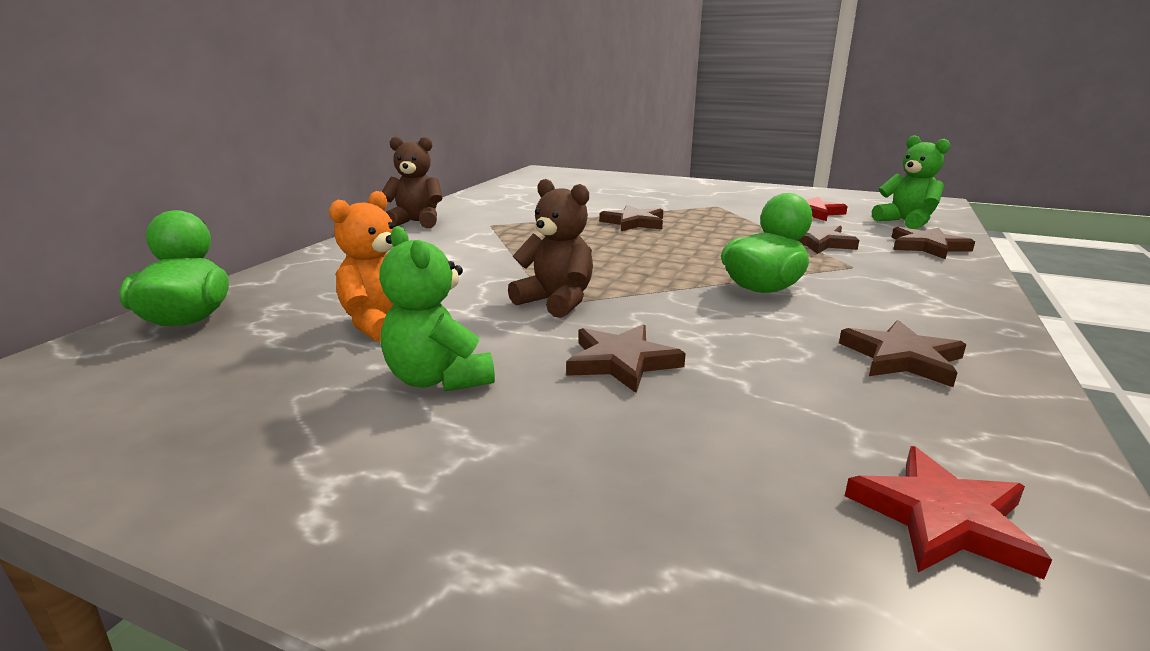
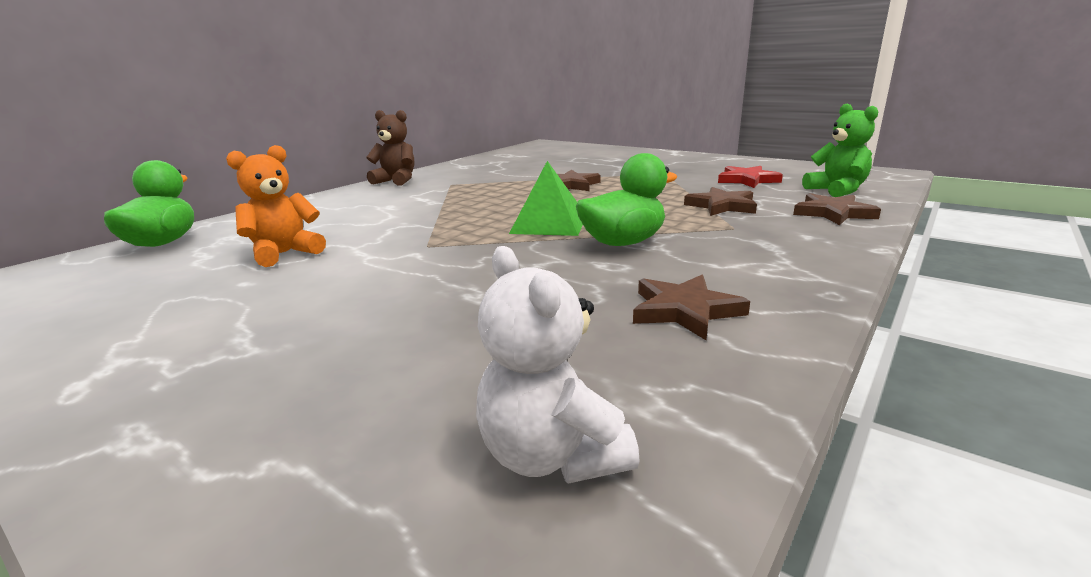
camera: 15 degrees right, 0 degrees up
(438, 379) = (274, 296): green teddy bear -> none
(556, 301) = (432, 244): brown teddy bear -> none
(622, 362) = (427, 294): brown star -> none
(662, 270) = (549, 224): none -> green pyramid
(943, 519) = (552, 455): red star -> white teddy bear

